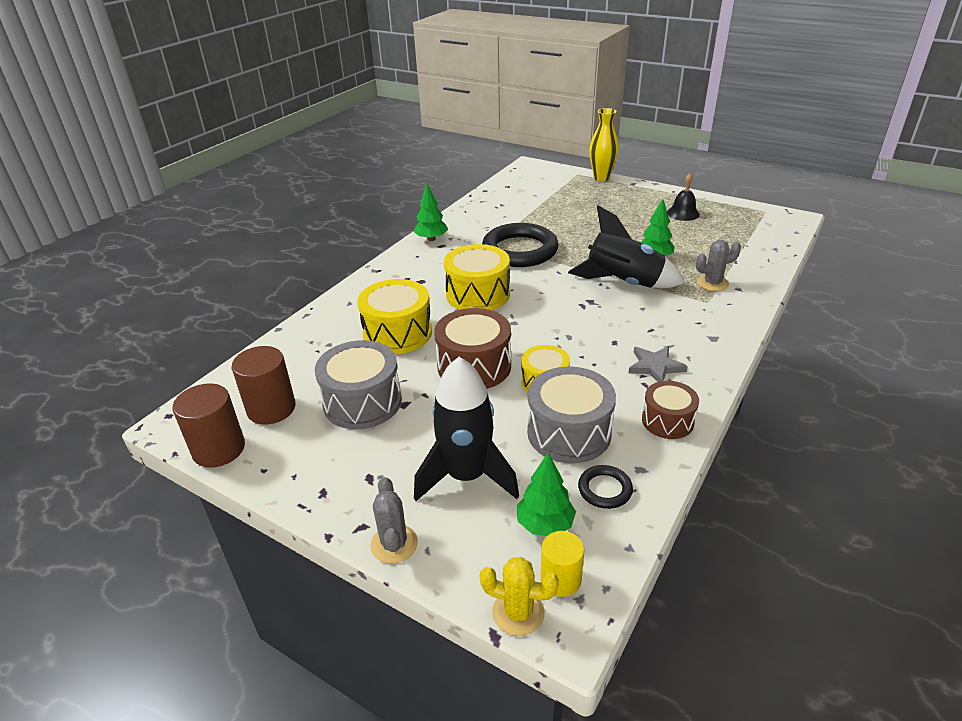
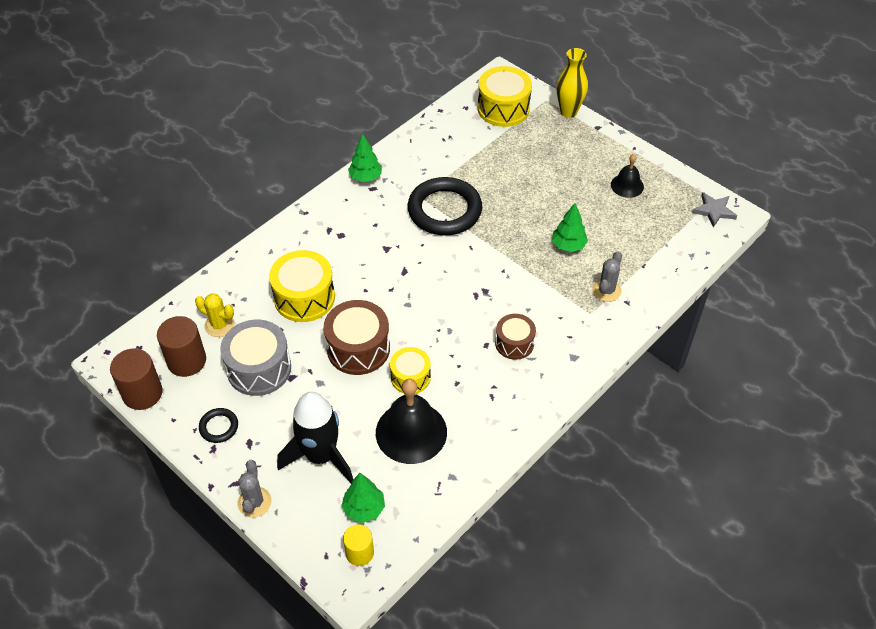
camera: 10 degrees right, 15 degrees up
(478, 294) = (387, 263): yellow drum -> yellow drum (503, 108)
(518, 612) = (323, 570): yellow cactus -> yellow cactus (219, 325)
(569, 432) = (411, 432): grey drum -> black bell
(605, 489) = (418, 489): black ring -> black ring (219, 427)
(623, 283) = (524, 274): black rocket -> none
(655, 366) = (508, 379): grey star -> grey star (714, 211)
(667, 421) = (493, 436): brown drum -> brown drum (514, 343)
(712, 283) = (606, 290): grey cactus -> grey cactus turned 60 degrees counterclockwise

